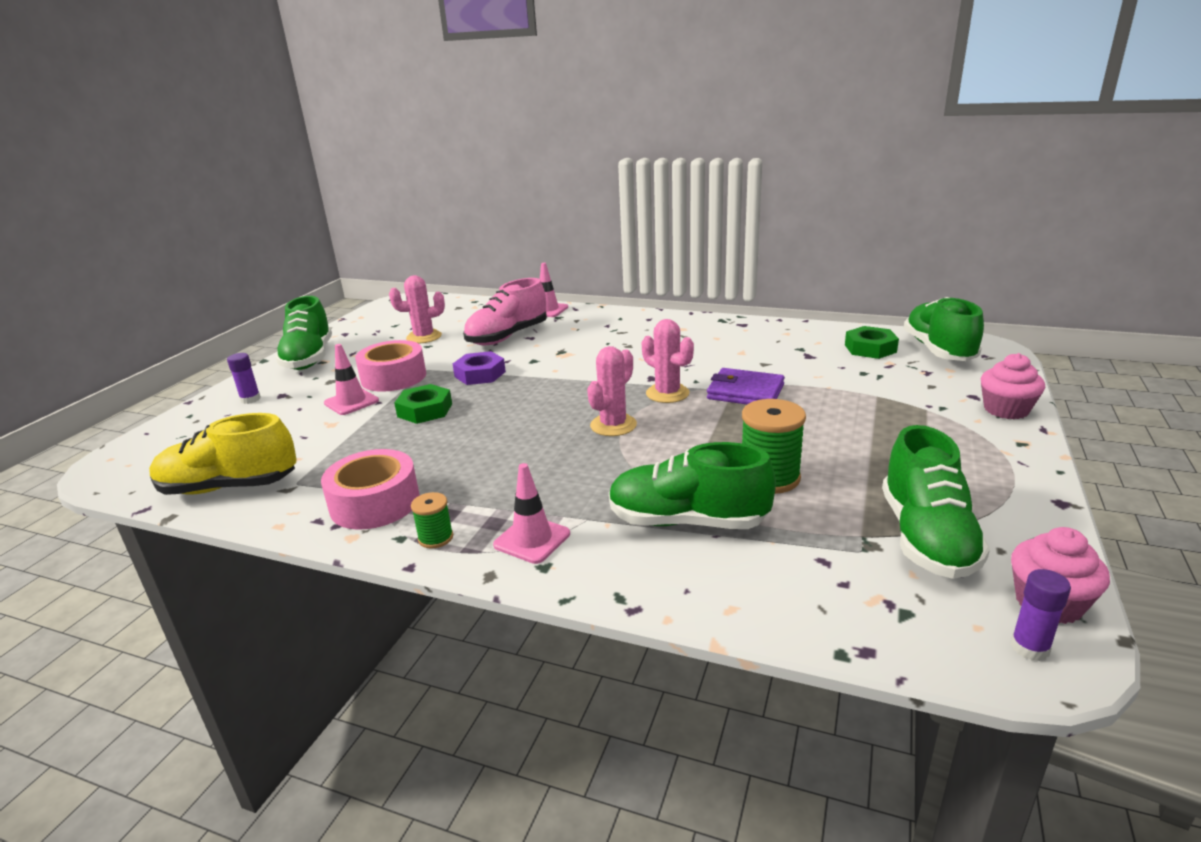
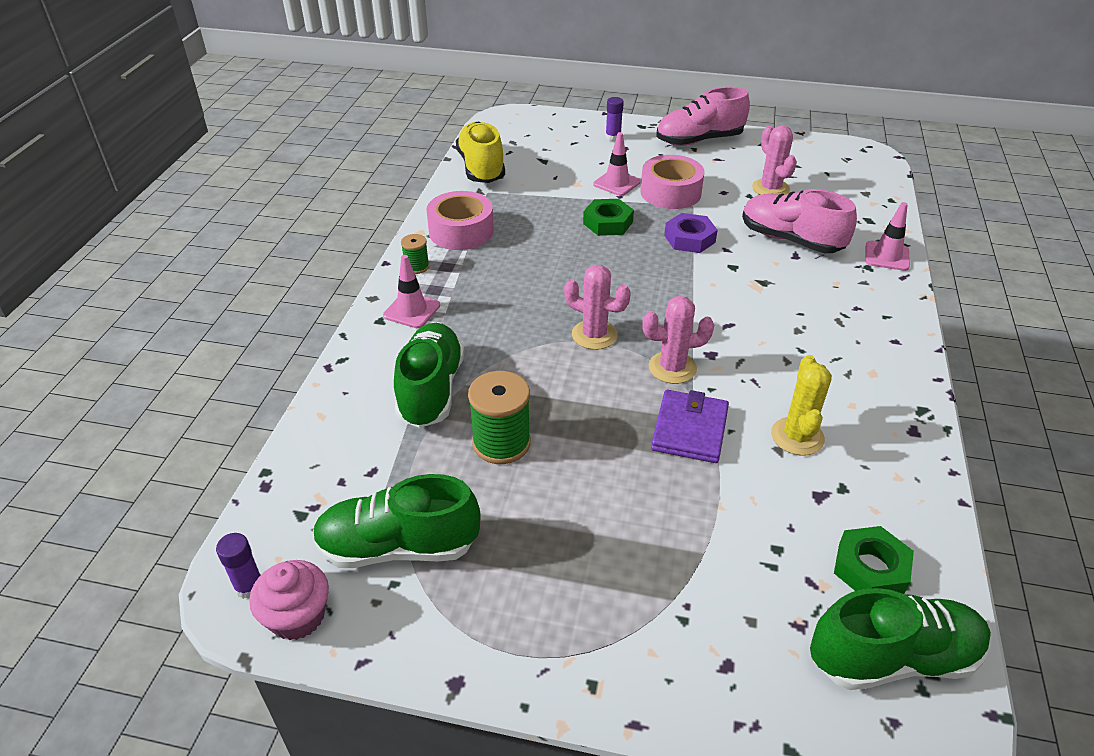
camera: 80 degrees right, 15 degrees up
(309, 358) = (699, 140): green shoe -> pink shoe
(667, 393) = (672, 368): pink cactus -> pink cactus turned 45 degrees clockwise
(750, 356) = (797, 436): none -> yellow cactus
(1006, 410) = (688, 694): pink cupcake -> none

